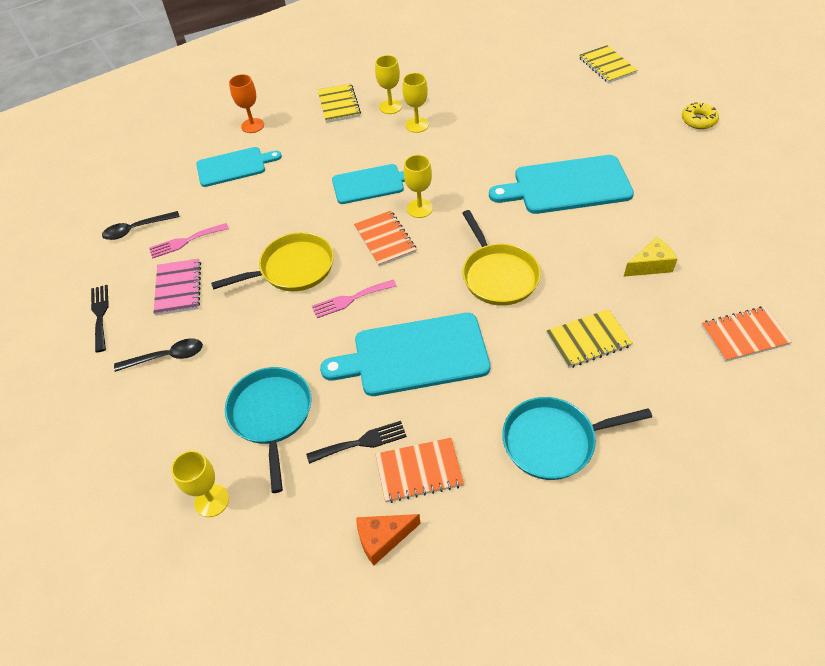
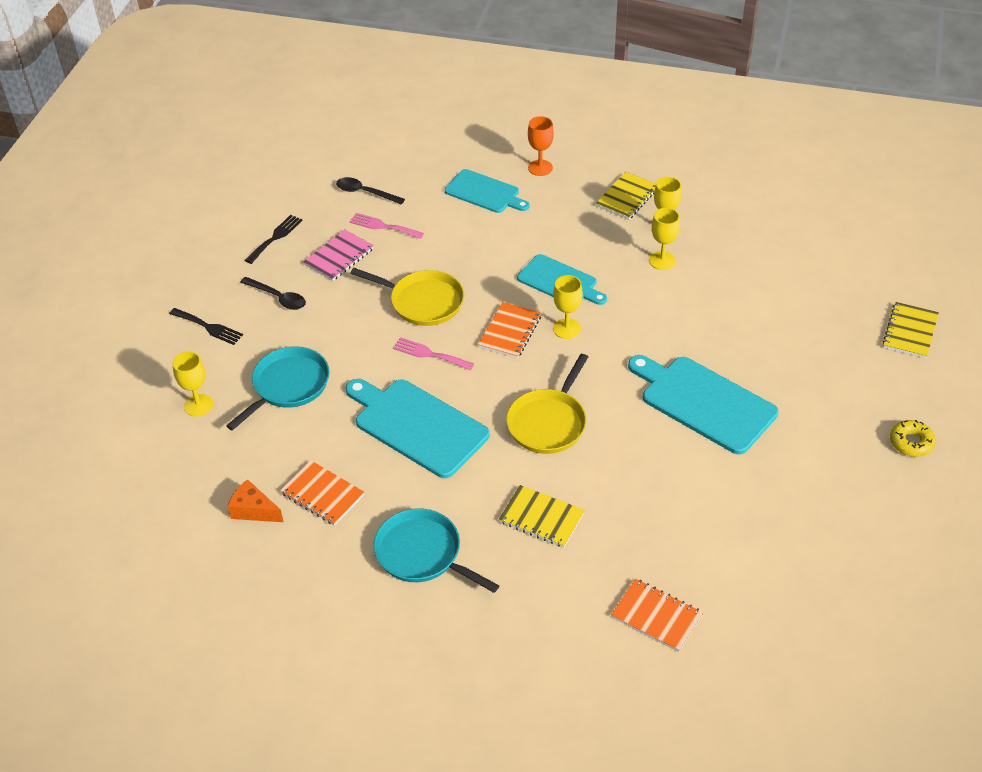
camera: 45 degrees right, 5 degrees down
(361, 442) = (314, 448): black fork -> black fork (208, 327)
(650, 265) = (669, 512): yellow cheese -> none

